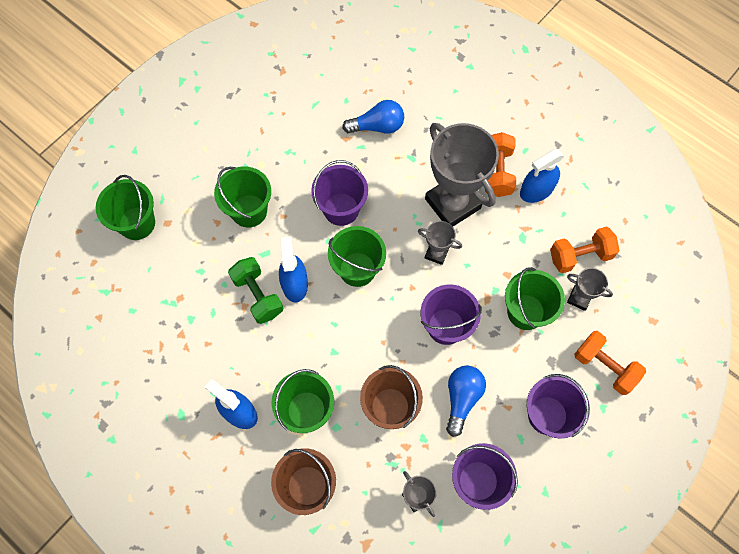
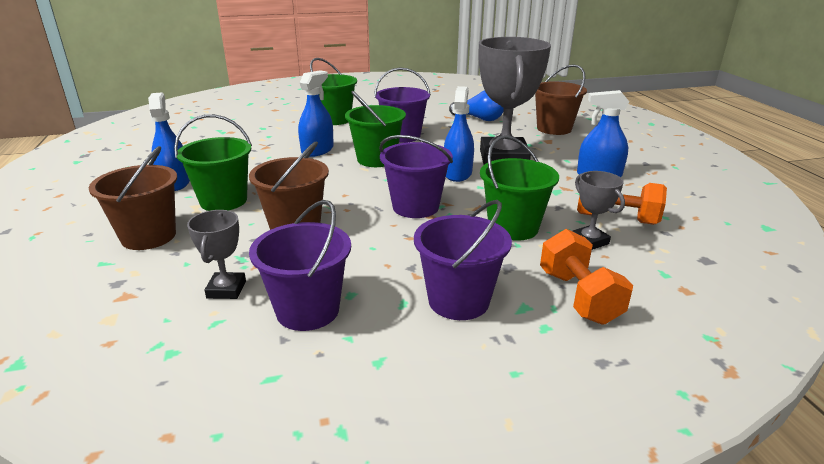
camera: 35 degrees right, 40 degrees down
(137, 223) = (257, 105): green bucket -> none
(258, 295) = (283, 146): green dumbbell -> none
(436, 253) = (457, 173): grey trophy -> blue spray bottle
(454, 112) = (554, 129): none -> brown bucket
(462, 398) = (372, 250): blue light bulb -> none
(497, 172) = (566, 158): orange dumbbell -> none

